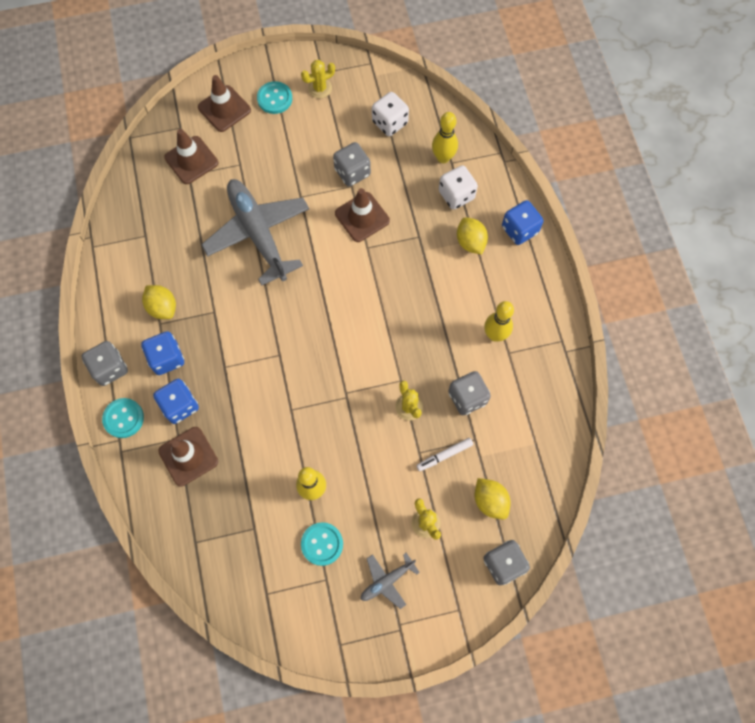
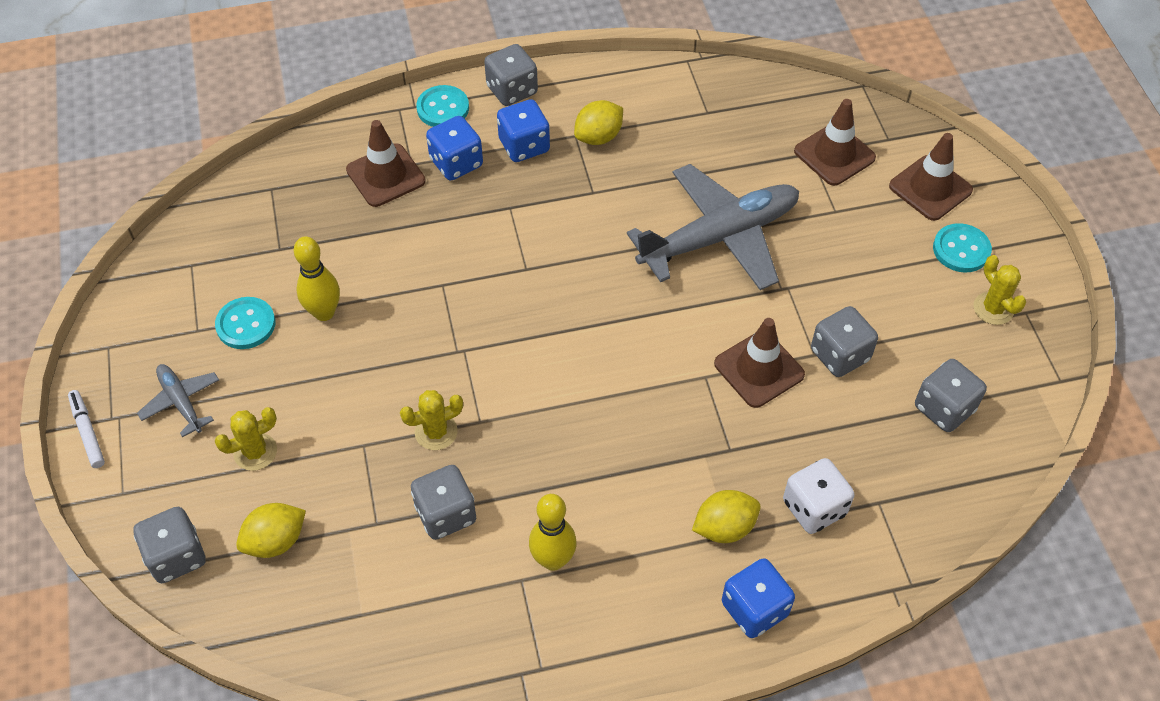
camera: 90 degrees right, 15 degrees down
(389, 123) = (944, 408): white dice -> grey dice
(443, 158) = (886, 489): yellow bowling pin -> none
(444, 455) = (355, 479): white marker -> white marker (87, 432)

